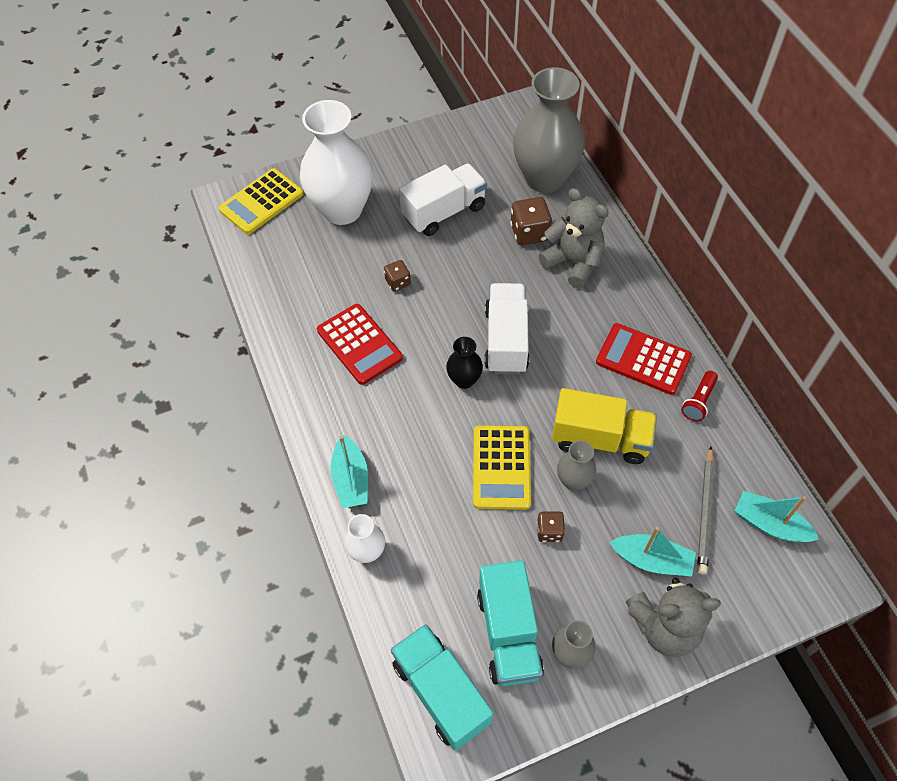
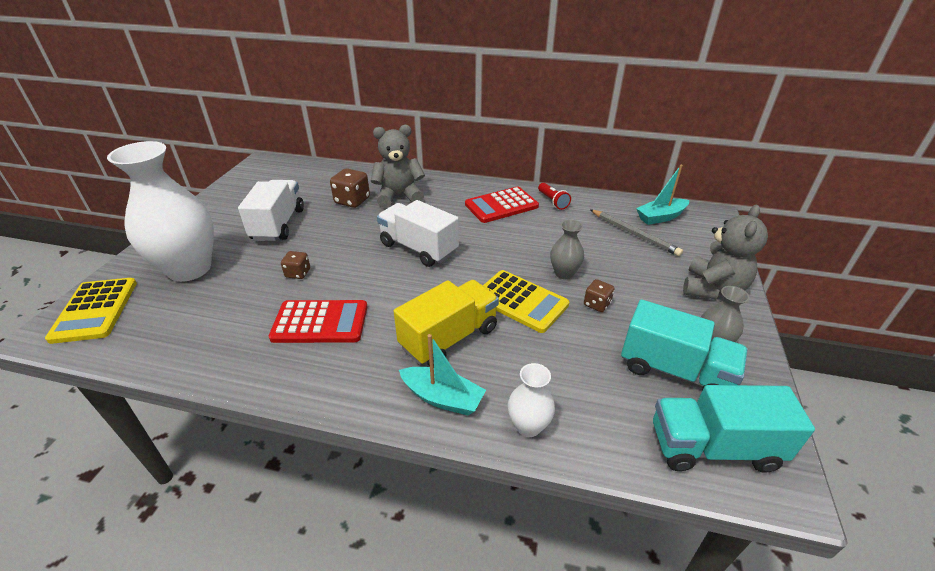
camera: 55 degrees left, 20 degrees down
(464, 380) = (426, 283): black vase -> none
(544, 178) = (323, 178): grey vase -> none
(600, 439) = (542, 247): yellow truck -> yellow truck (449, 338)
(652, 560) = (655, 270): turquoise boat -> none

